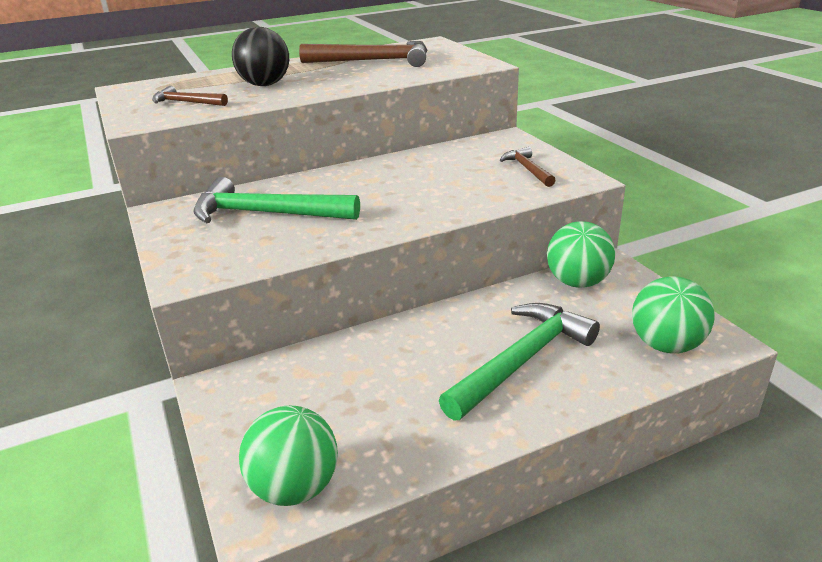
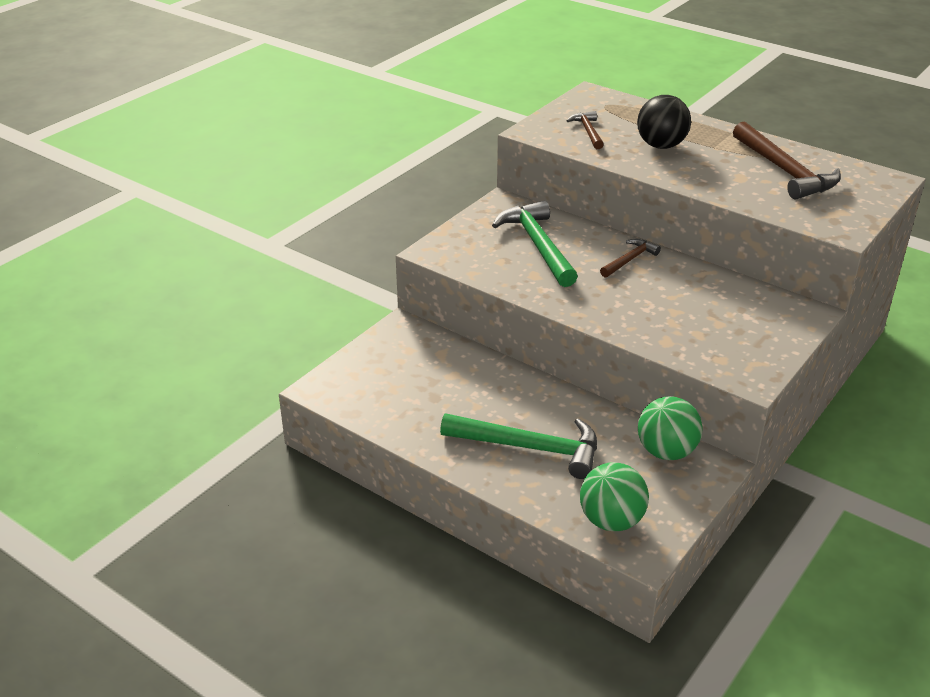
camera: 60 degrees right, 5 degrees up
(295, 488) = (346, 392): green ball -> none
(527, 169) = (742, 343): brown hammer -> brown hammer (629, 260)

